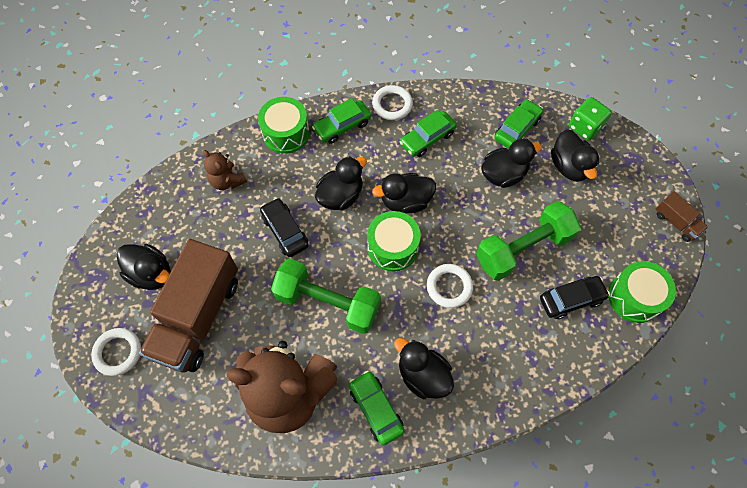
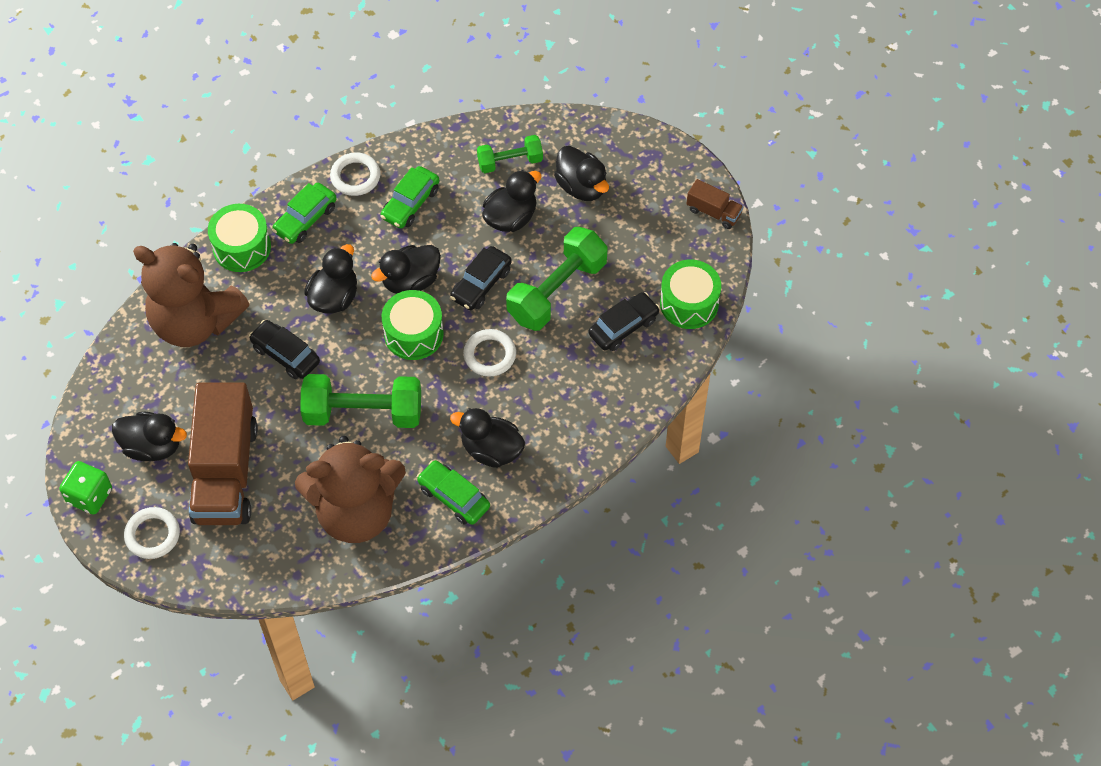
camera: 20 degrees left, 5 degrees down
(227, 181) = (195, 321): brown teddy bear -> brown teddy bear, size x2.22
(462, 223) = (481, 284): none -> black car
(516, 129) = (510, 162): green car -> green dumbbell
(585, 127) = (587, 136): green dice -> green dice (89, 496)

